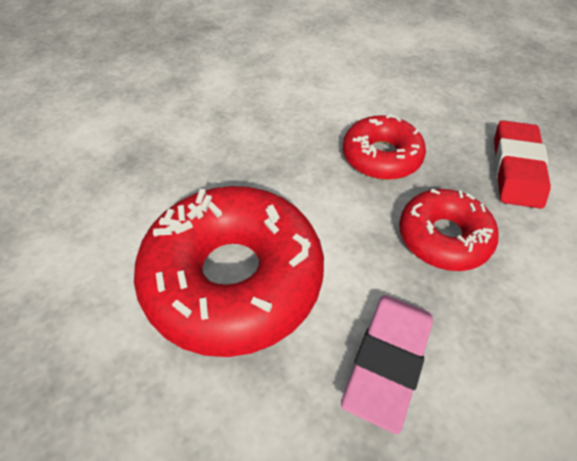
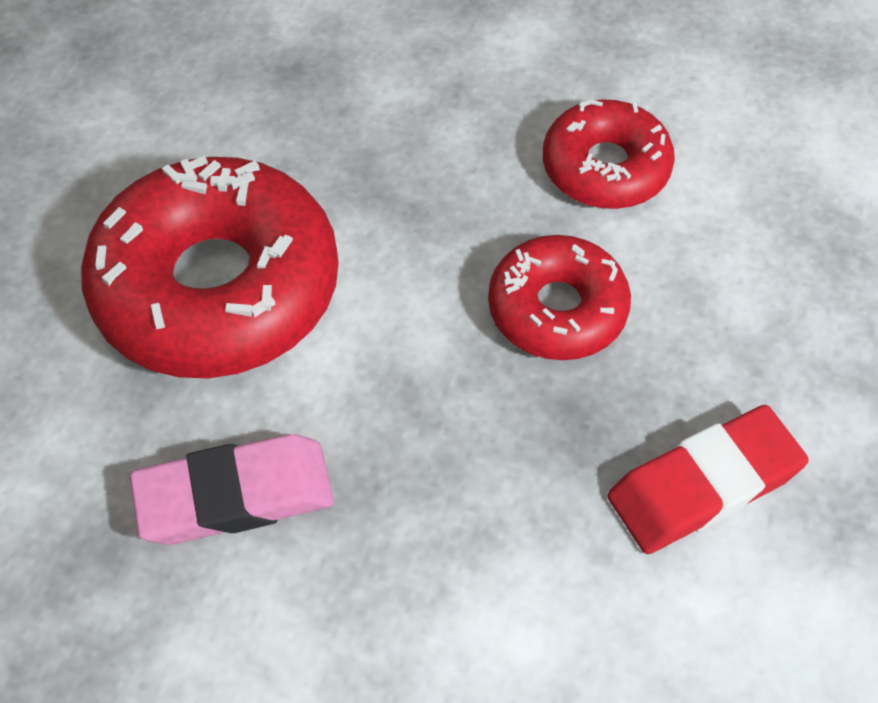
camera: 50 degrees right, 5 degrees up
(443, 237) = (472, 459): red donut -> red donut (605, 168)

